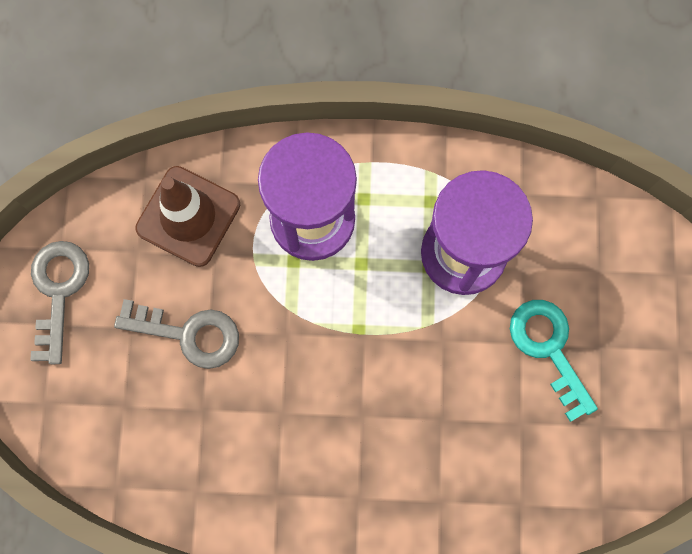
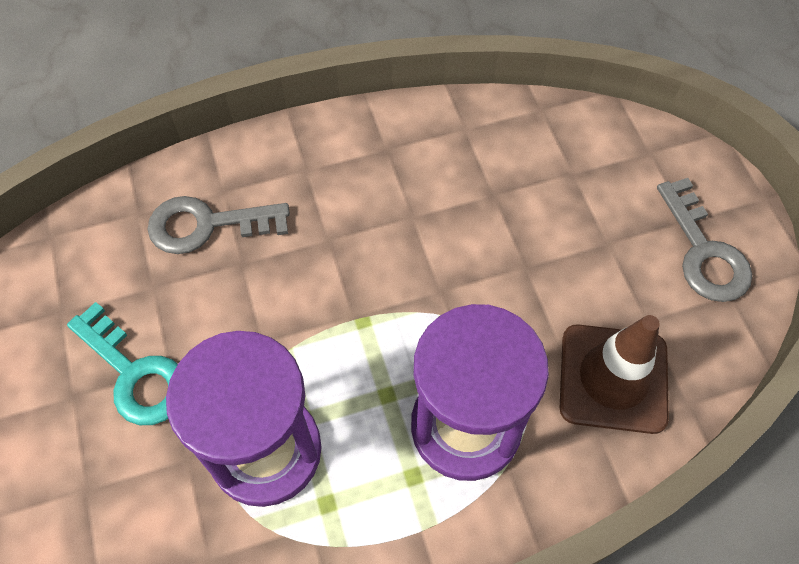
camera: 160 degrees right, 15 degrees down
(188, 334) = (545, 256): grey key -> grey key (207, 225)

